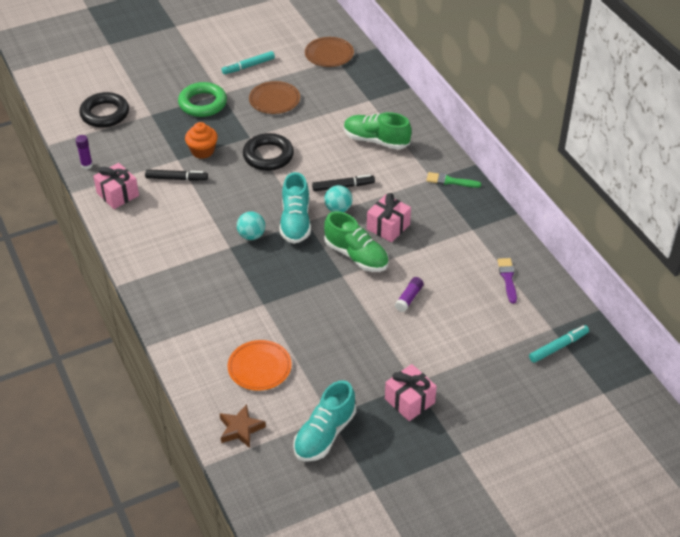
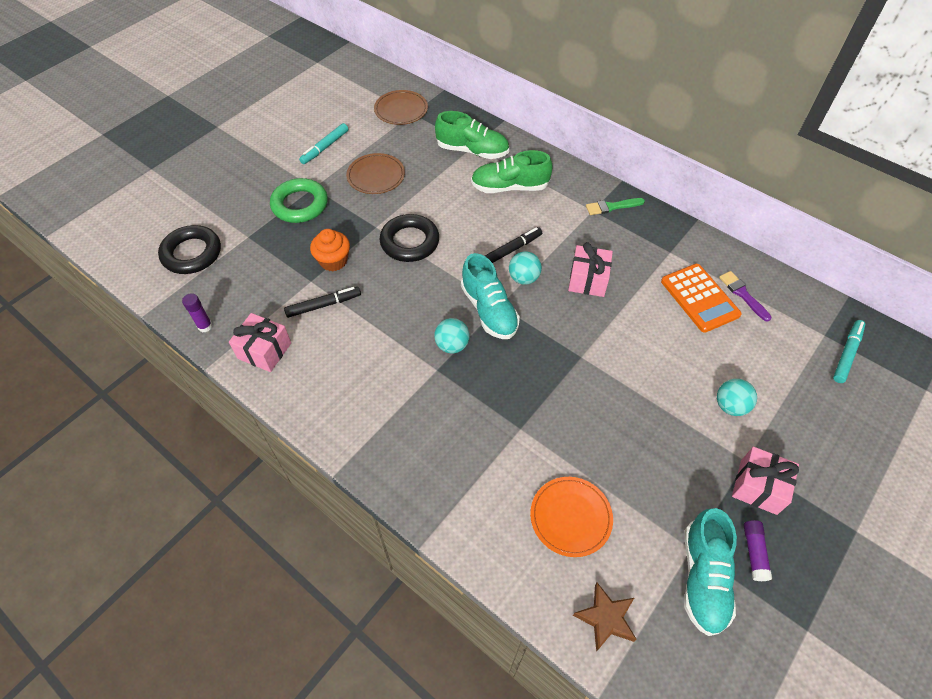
camera: 25 degrees left, 10 degrees up
(356, 256) = (579, 327): green shoe -> green shoe (472, 151)
(409, 298) = (667, 356): purple glue stick -> purple glue stick (754, 552)
(431, 346) = (730, 406): none -> turquoise ball
(469, 269) = (699, 298): none -> orange calculator

